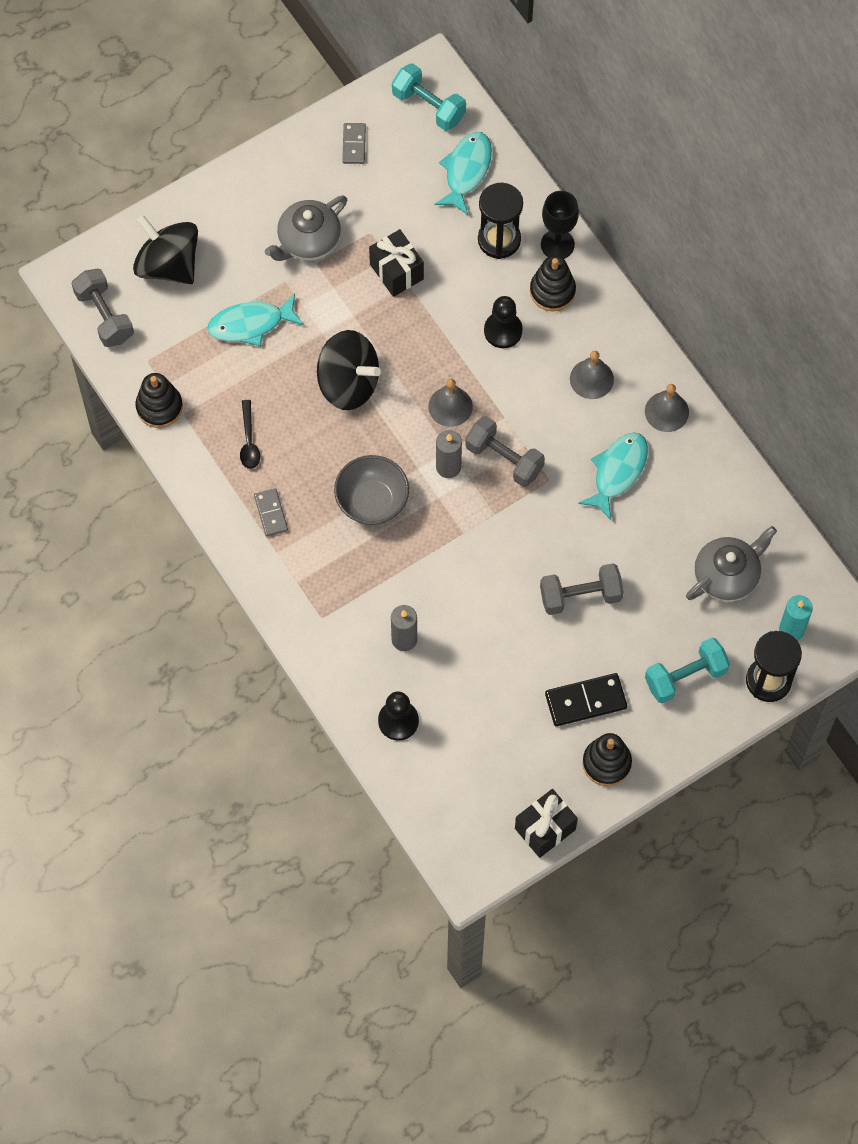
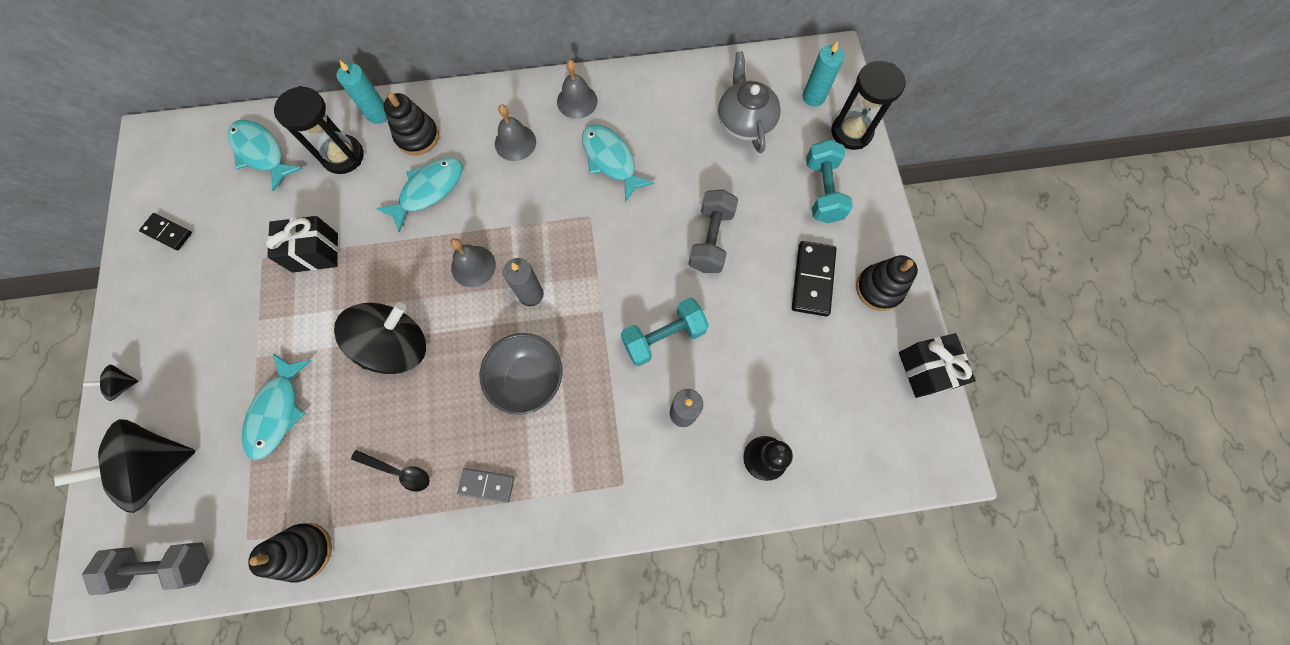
camera: 65 degrees left, 5 degrees up
(215, 197) = (124, 385): none -> black spinning top
(308, 241) = (231, 317): grey teapot -> none
(354, 144) = (168, 232): grey domino -> black domino
(428, 106) = (180, 155): turquoise dumbbell -> turquoise dumbbell (663, 337)
(503, 331) = (429, 191): black pawn -> turquoise fish
(504, 459) = (549, 244): grey dumbbell -> none
(557, 244) = (378, 114): black goblet -> turquoise candle

